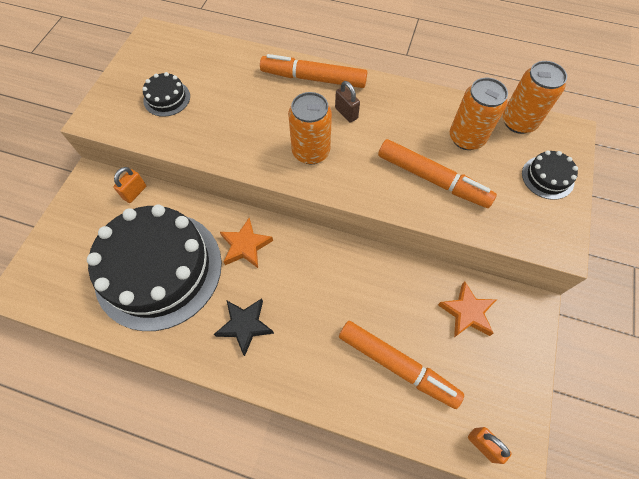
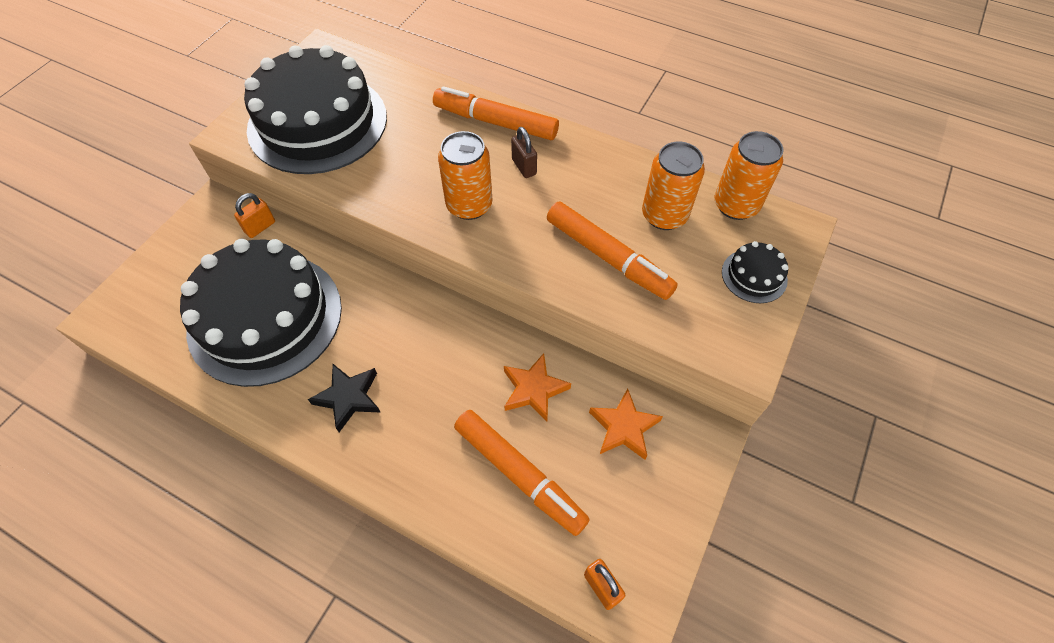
camera: 10 degrees right, 5 degrees down
(167, 98) = (317, 123): black cake -> black cake, size x2.49
(245, 246) = (373, 307): orange star -> orange star (534, 389)

